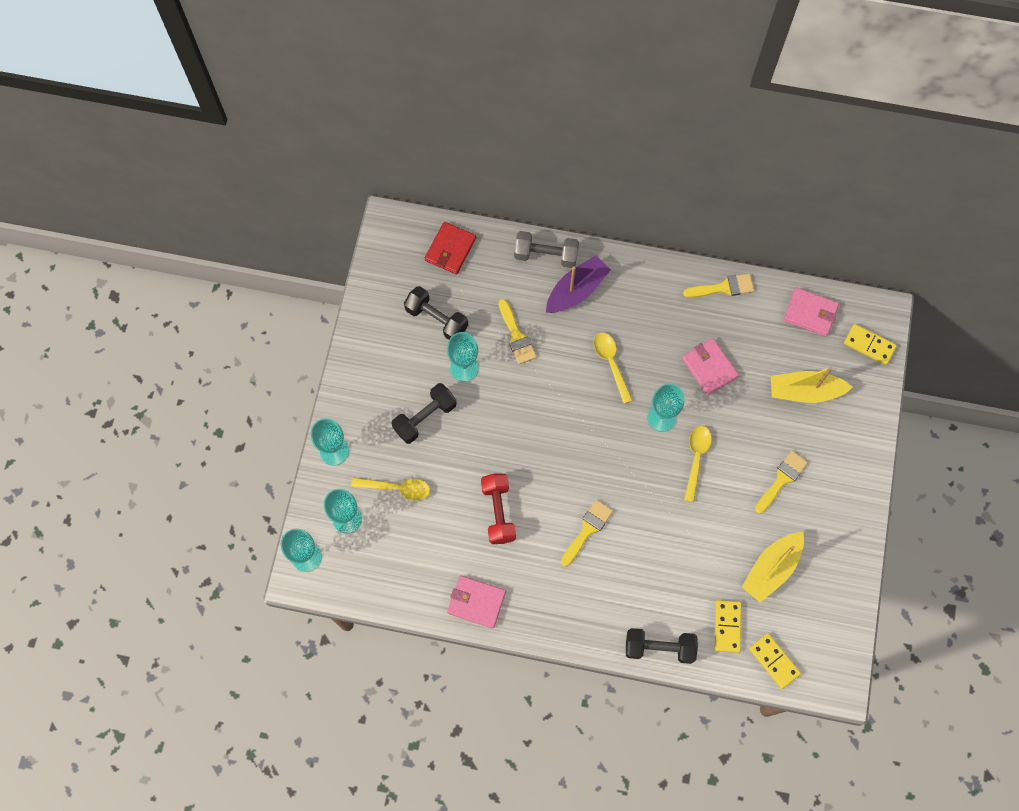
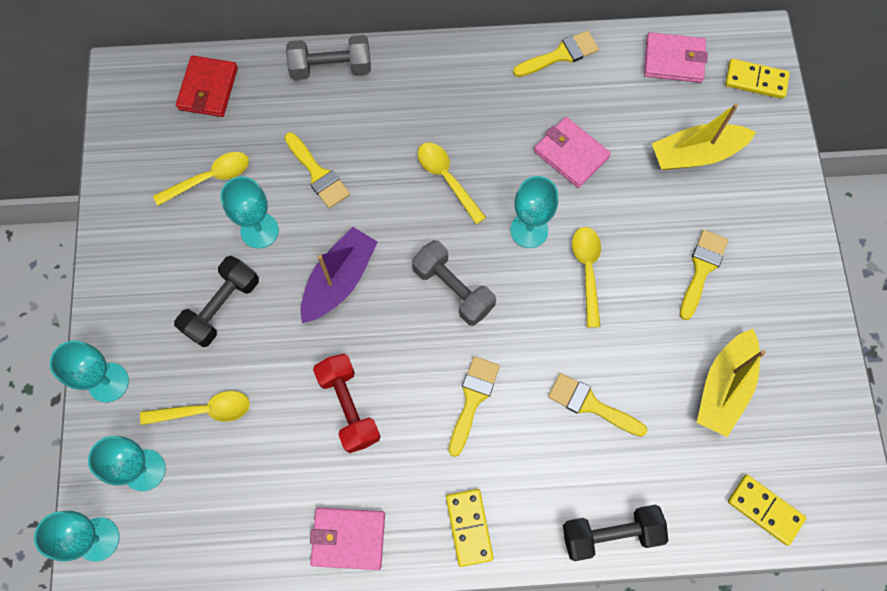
camera: 15 degrees left, 0 degrees up
(436, 319) = (210, 178): black dumbbell -> yellow spoon
(576, 290) = (380, 101): purple boat -> purple boat (339, 280)
(594, 447) = (453, 289): none -> grey dumbbell
(671, 555) = (590, 404): none -> yellow brush
(727, 626) = (690, 480): yellow domino -> yellow domino (469, 527)

